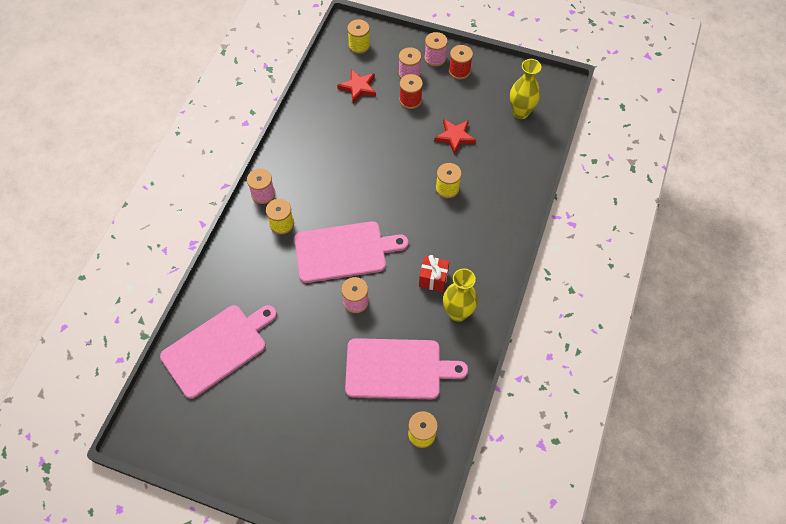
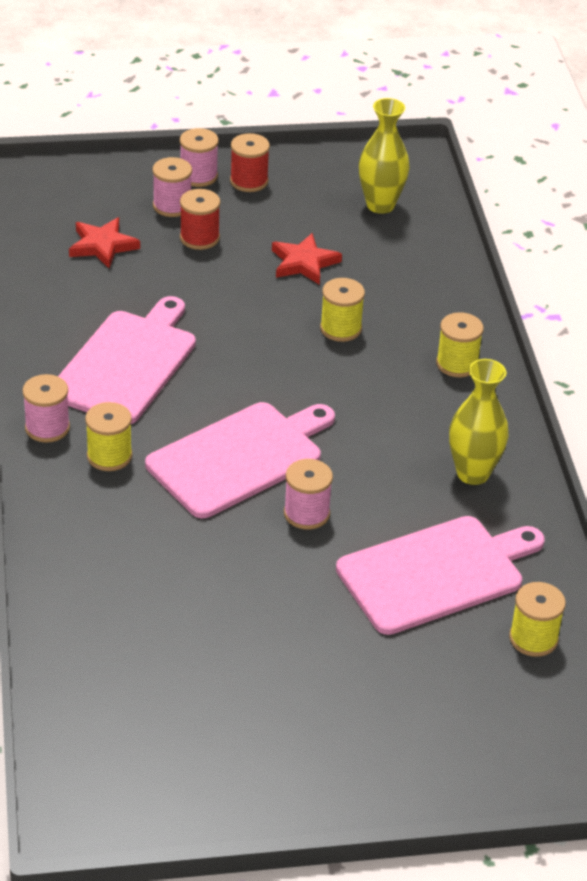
camera: 30 degrees left, 20 degrees down
(217, 348) = (125, 653): pink cutting board -> pink cutting board (126, 364)
(359, 45) = (63, 193): yellow spool -> yellow spool (457, 364)
(433, 279) = (405, 445): red gift -> none

